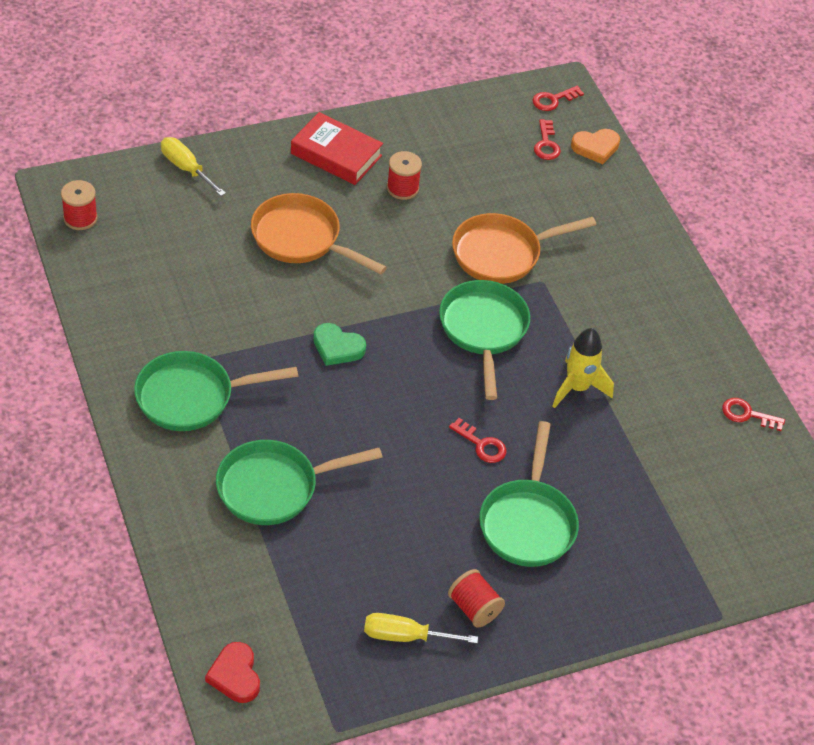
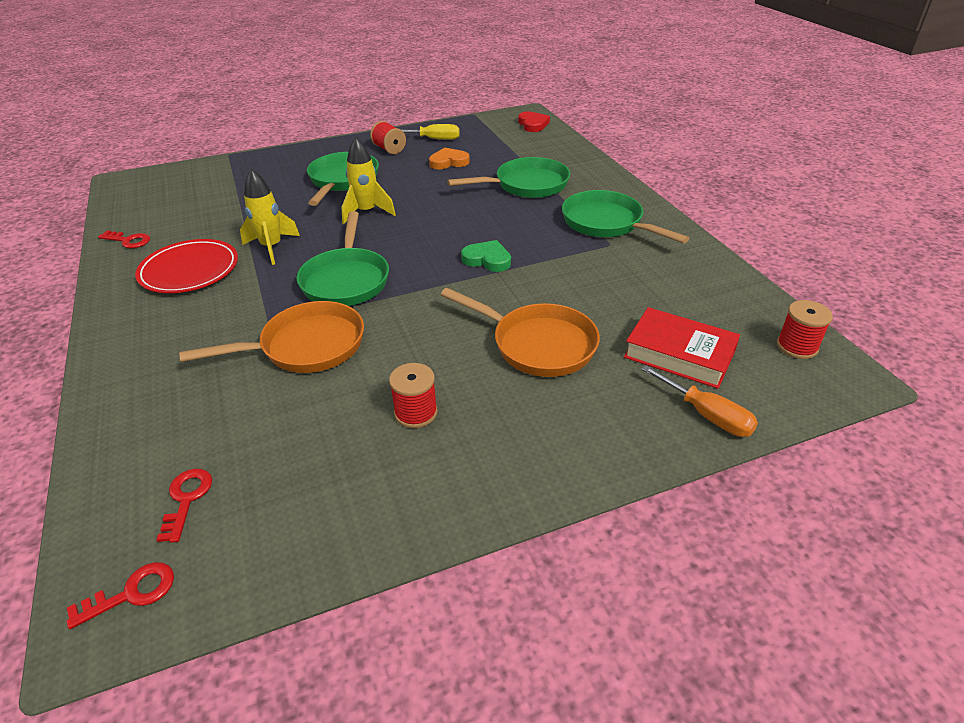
camera: 175 degrees left, 10 degrees down
(186, 168) = (707, 415): yellow screwdriver -> orange screwdriver
(191, 397) = (606, 223): green pan -> green pan turned 120 degrees counterclockwise
(336, 154) = (508, 453): red book -> red book (679, 354)
(482, 445) = (366, 212): red key -> yellow rocket
(595, 147) = (109, 500): orange heart -> orange heart (448, 162)
(652, 359) = (189, 270): none -> red plate

